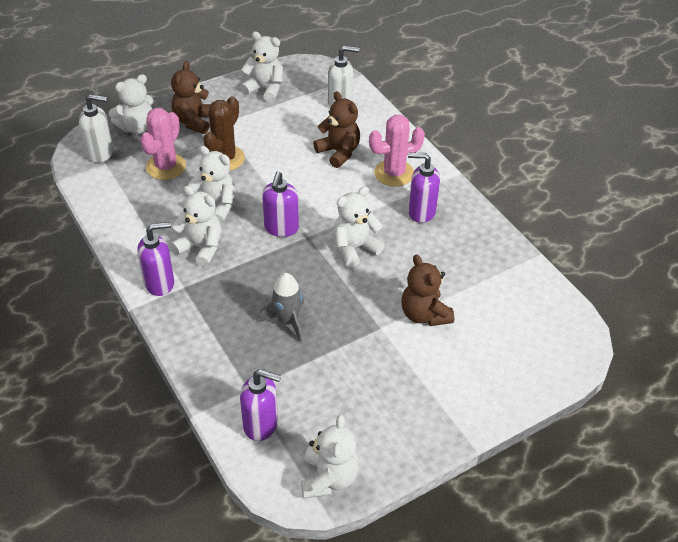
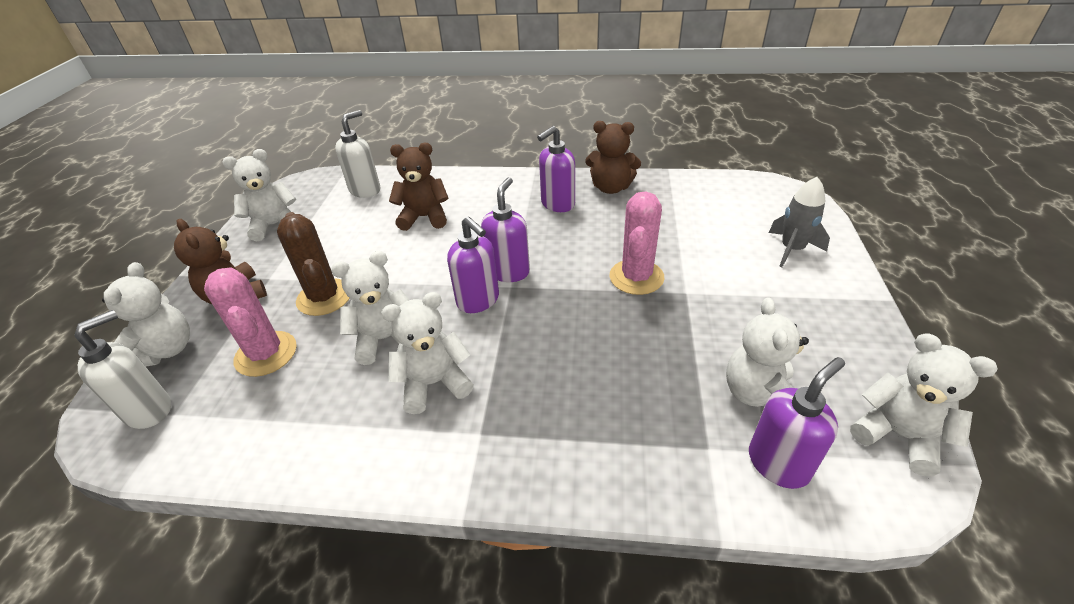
camera: 50 degrees left, 5 degrees down
(160, 283) = (449, 457): purple soap dispenser -> purple soap dispenser (508, 271)
(287, 322) = (622, 359): grey rocket -> grey rocket (792, 249)
(355, 248) = (562, 262): white teddy bear -> white teddy bear (759, 395)
(394, 173) = (492, 198): pink cactus -> pink cactus (636, 277)
(424, 314) = (690, 257): brown teddy bear -> brown teddy bear (611, 188)

